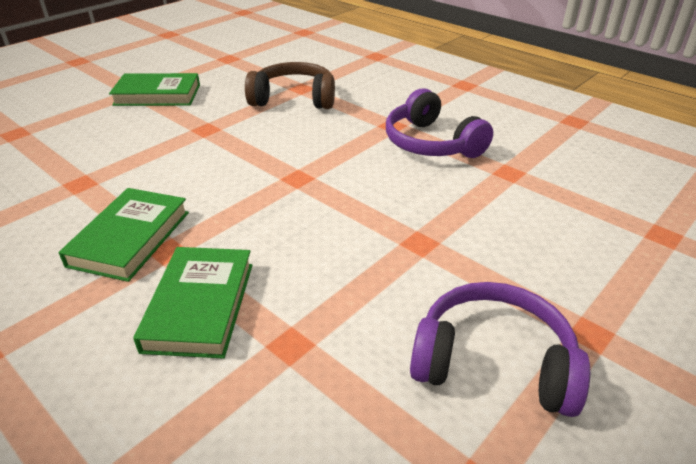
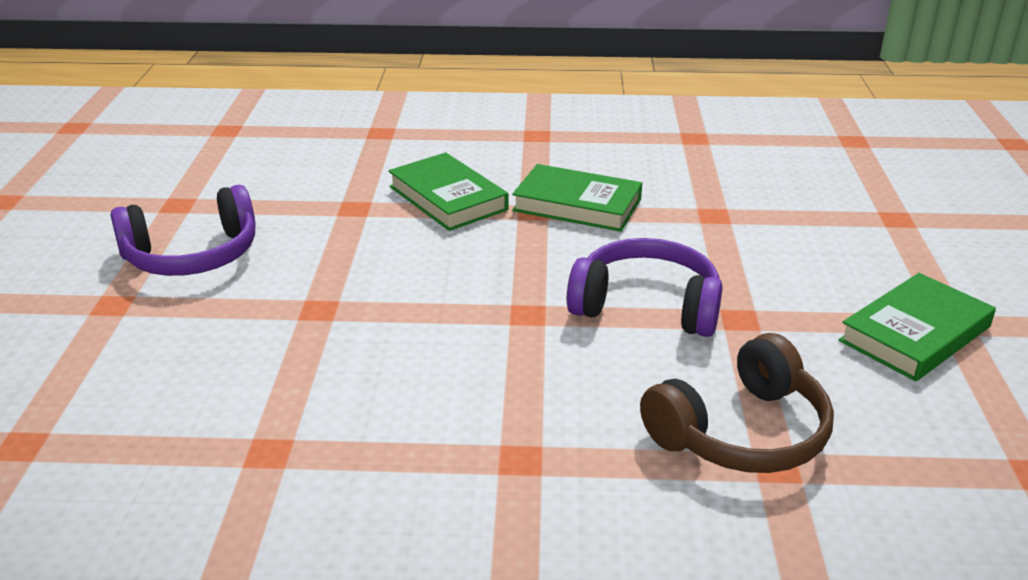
camera: 140 degrees right, 5 degrees down
(130, 238) = (577, 205): green book -> green book turned 45 degrees counterclockwise
(431, 143) = (423, 451): purple headphones -> purple headphones (646, 306)

